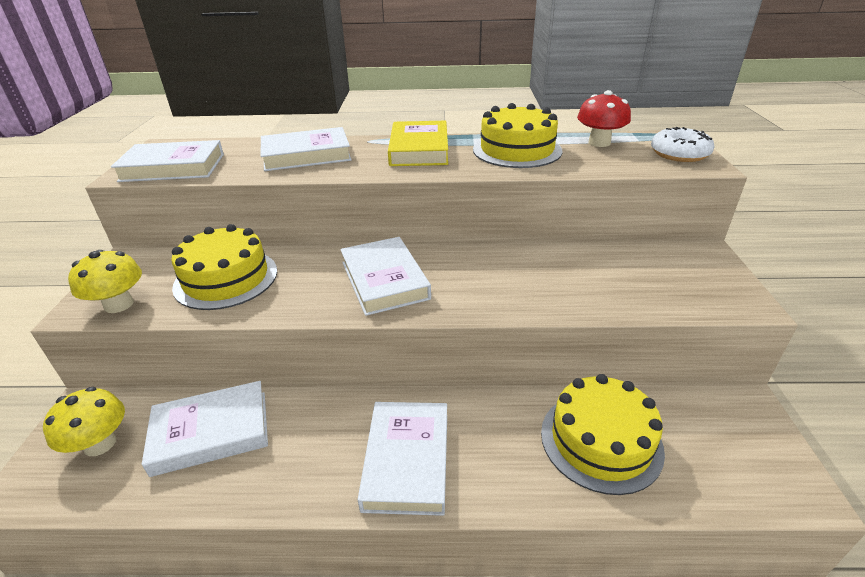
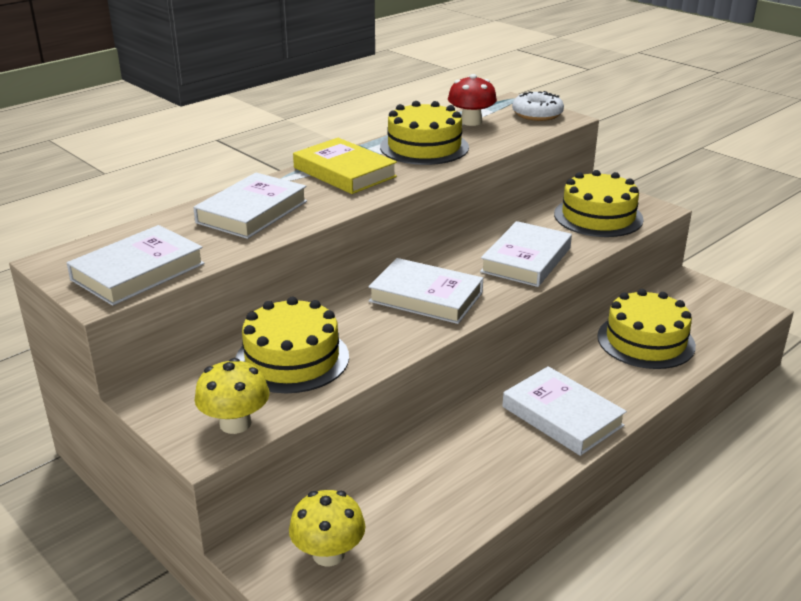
camera: 45 degrees left, 5 degrees down
(211, 432) = (405, 489): white book -> white book (526, 260)
(661, 282) = (598, 216): none -> yellow cake

